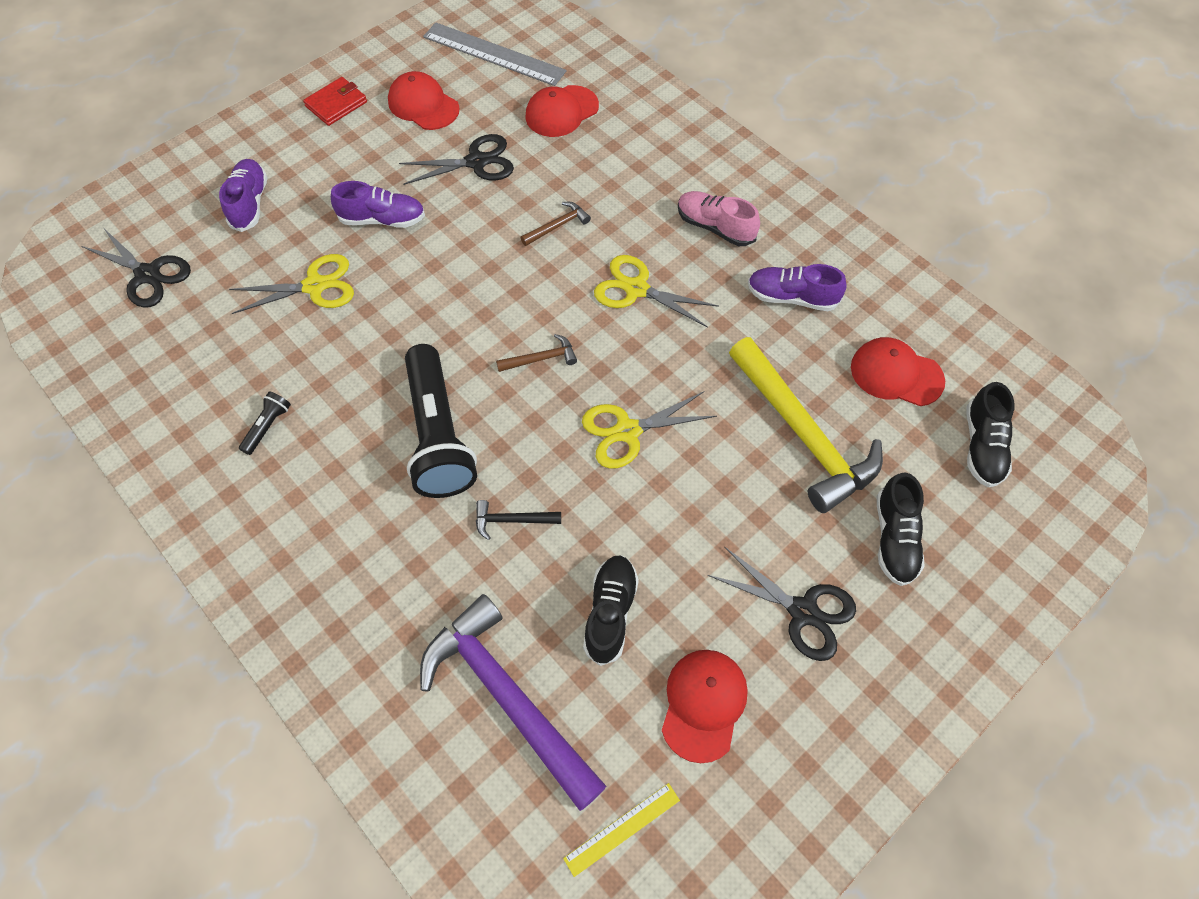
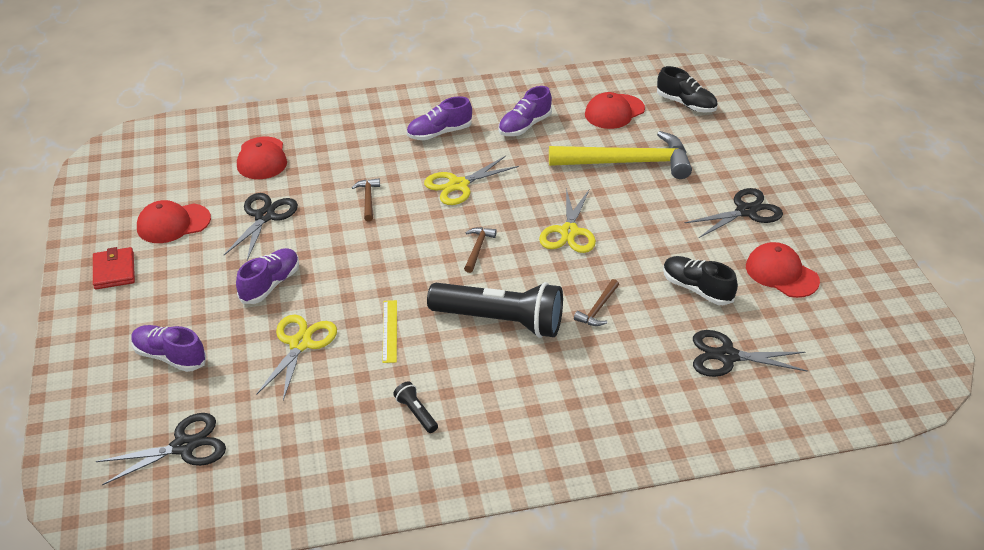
camera: 60 degrees left, 20 degrees down
(494, 54) = (162, 169): grey ruler -> none
(508, 696) = (727, 356): purple hammer -> black scissors
(512, 520) = (598, 309): black hammer -> brown hammer
(622, 829) = (841, 337): yellow ruler -> yellow ruler (390, 331)
(715, 227) = (439, 133): pink shoe -> purple shoe
(894, 538) = (722, 159): black shoe -> none

